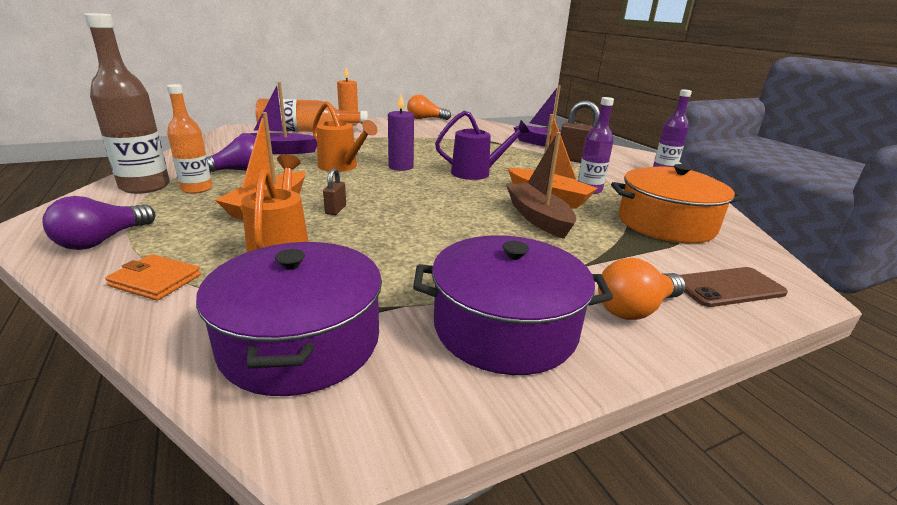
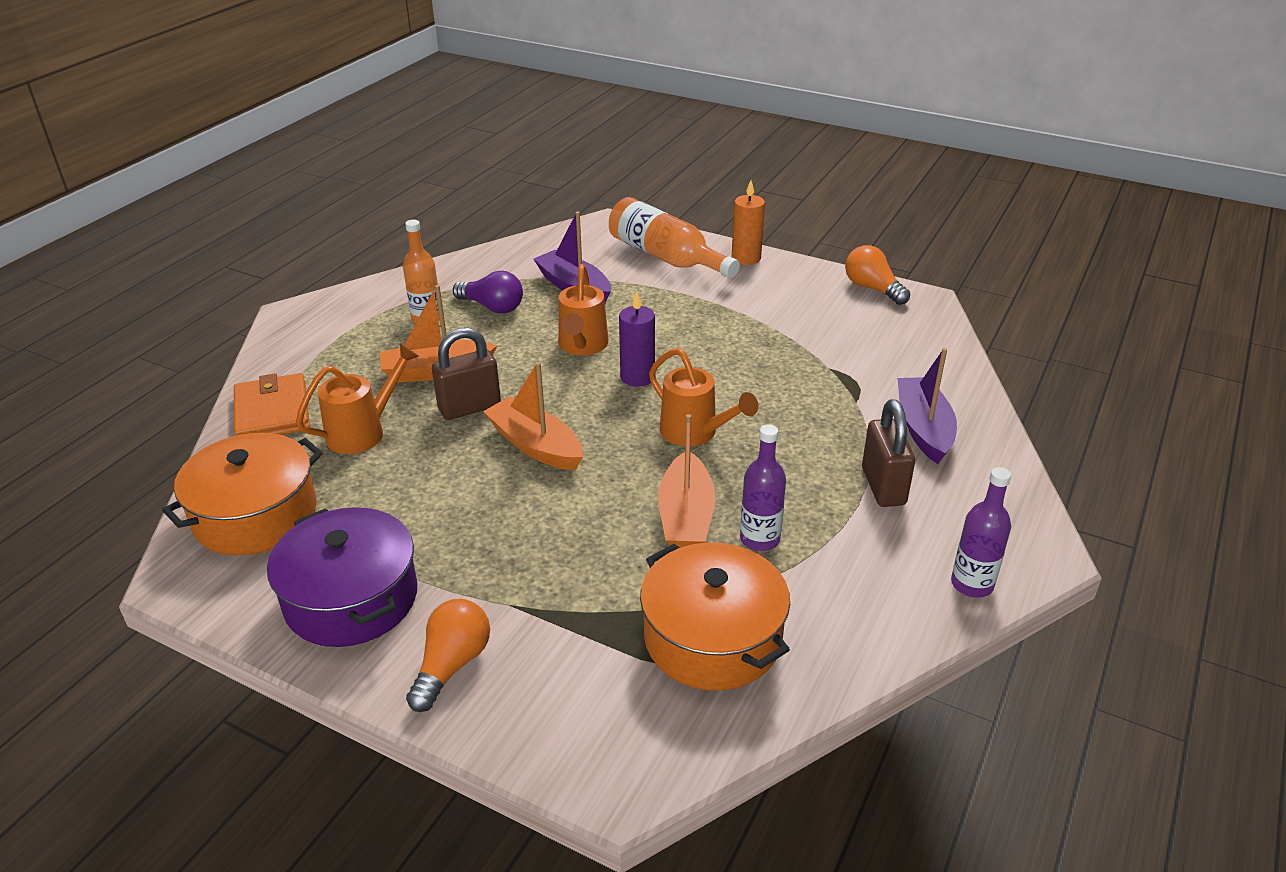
camera: 55 degrees right, 10 degrees up
(103, 240) = (301, 352): purple light bulb -> none
(145, 186) = (402, 296): brown bottle -> none
(155, 280) = (272, 412): orange wallet -> orange wallet, size x1.59
(300, 342) = (255, 515): purple pot -> orange pot
(335, 210) = (469, 408): brown padlock -> brown padlock, size x1.91
(417, 206) = (535, 445): none -> orange boat
(476, 173) = (695, 433): purple watering can -> orange watering can
(538, 218) = (603, 533): brown boat -> none
(635, 309) = (451, 665): orange light bulb -> orange light bulb turned 90 degrees clockwise
(728, 287) = (566, 724): brown phone -> none

